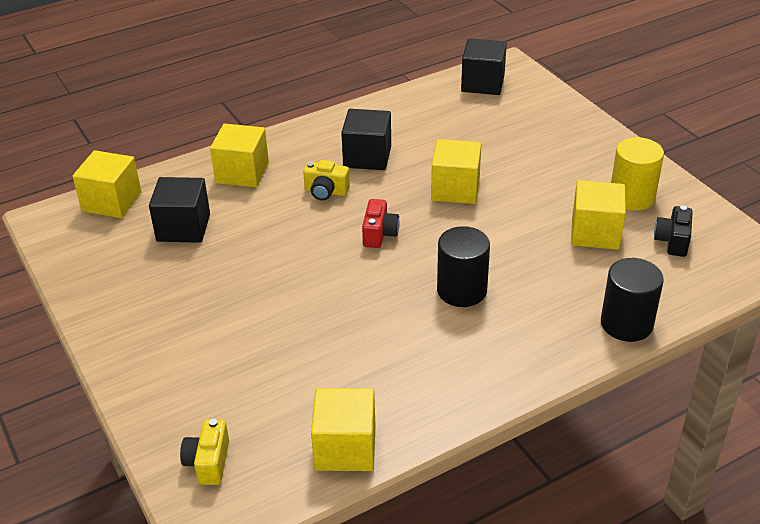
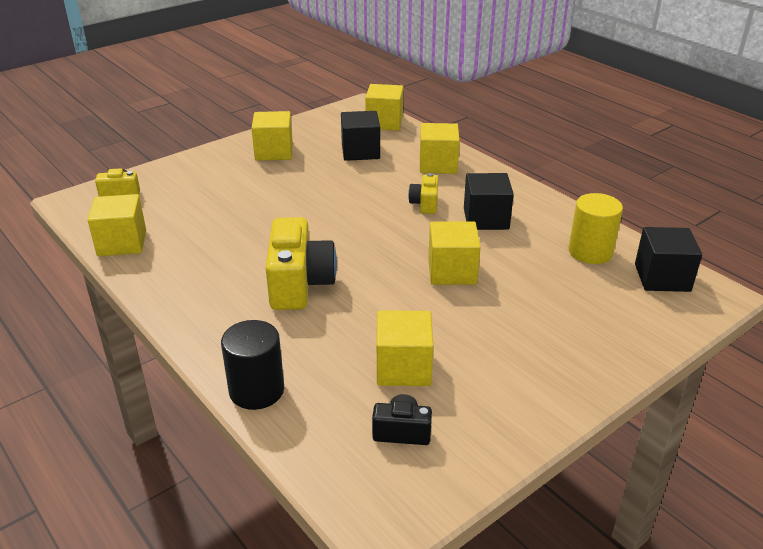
camera: 80 degrees right, 5 degrees down
(148, 303) = (274, 152): none -> yellow cube
(379, 234) = (371, 235): red camera -> none
(461, 290) = (299, 284): black cylinder -> yellow camera
(631, 197) = (480, 398): yellow cylinder -> yellow cylinder (590, 252)

